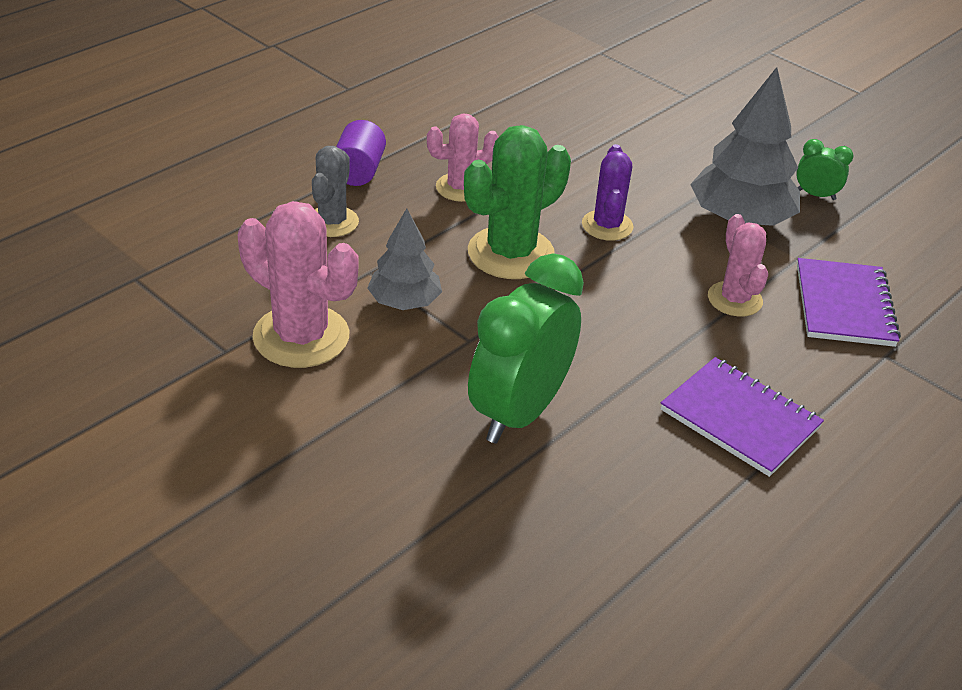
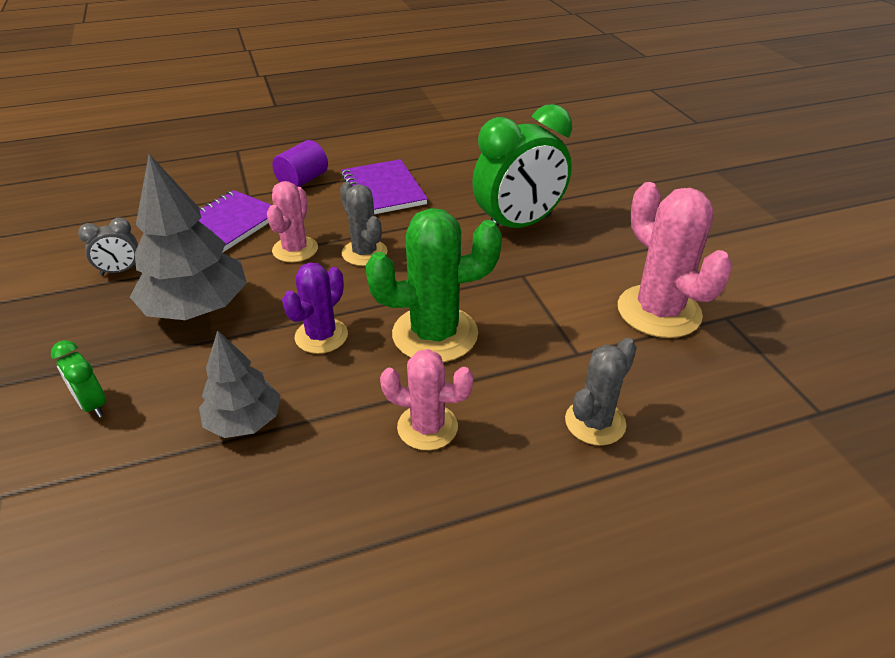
camera: 150 degrees left, 0 degrees up
(358, 171) = (535, 493): purple cylinder -> purple cylinder (303, 180)
(404, 302) = (558, 316): grey tree -> grey tree (244, 421)
(660, 317) = (364, 253): none -> grey cactus
(815, 195) = (97, 311): green clock -> green clock (93, 405)
(858, 230) = (120, 271): none -> grey clock

